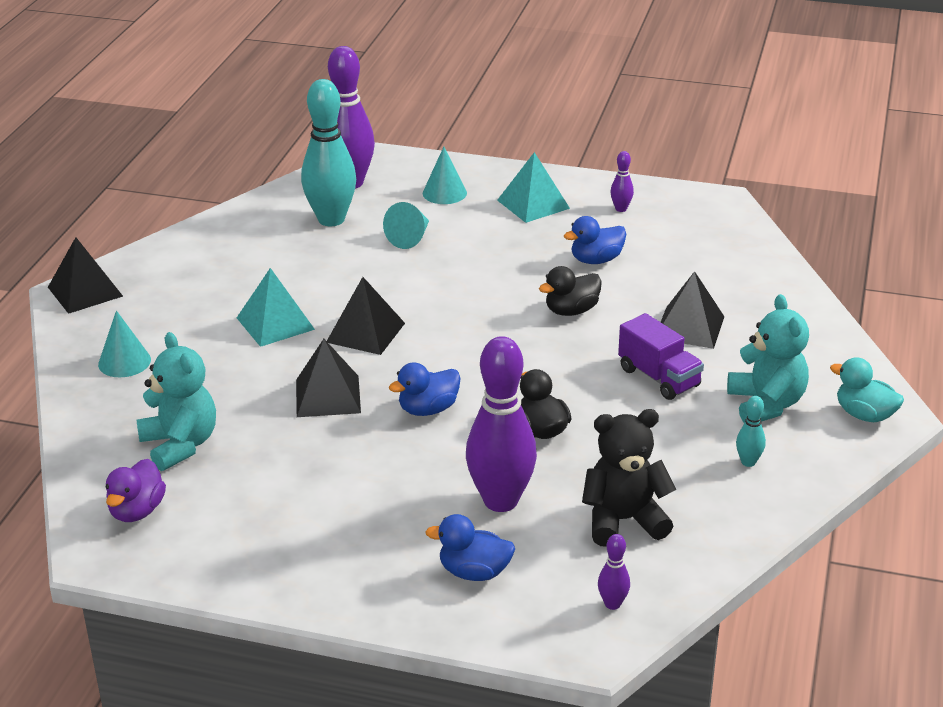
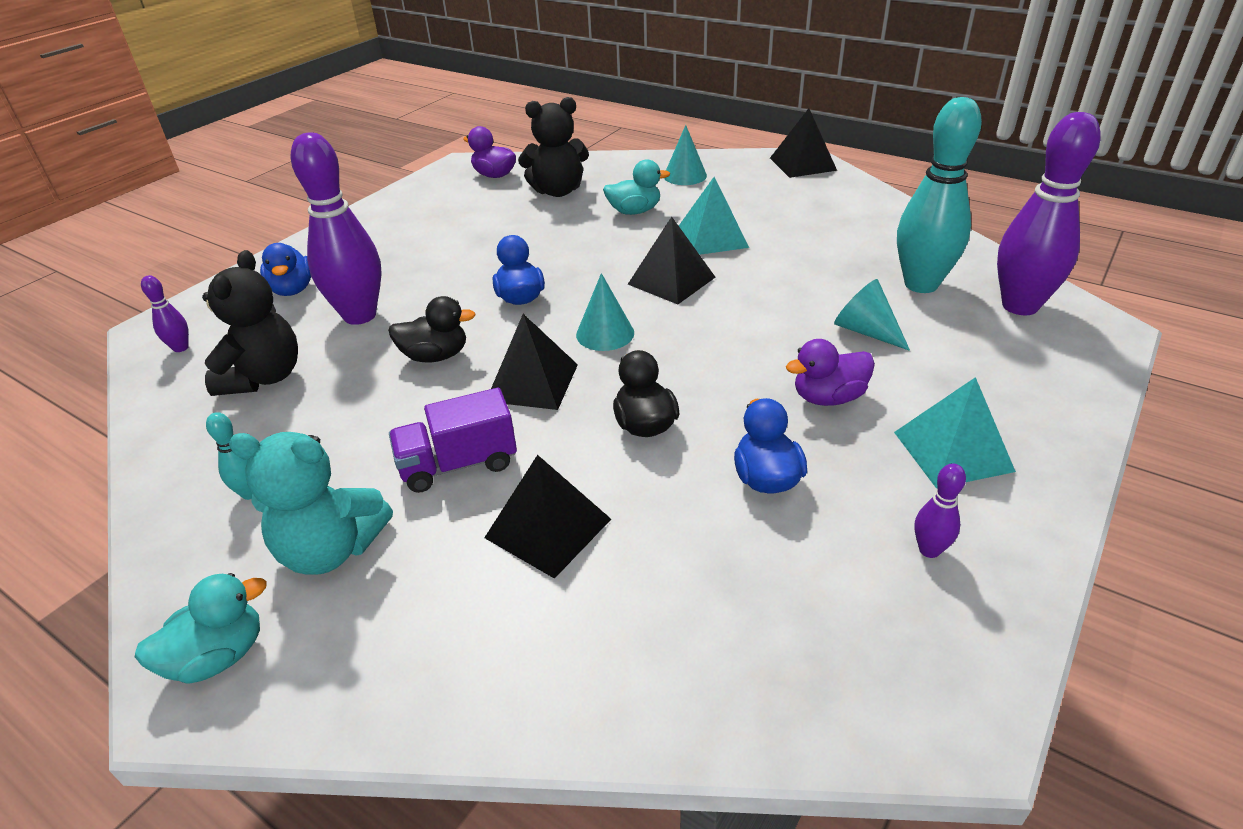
camera: 110 degrees right, 5 degrees up
(180, 445) = (558, 191): turquoise teddy bear -> black teddy bear
(225, 379) = (634, 211): none -> turquoise duck
(327, 396) = (578, 252): black pyramid -> black pyramid (532, 382)
(444, 193) = (991, 374): turquoise cone -> turquoise cone (605, 333)
(474, 572) = (293, 290): blue duck -> blue duck turned 135 degrees clockwise
(501, 246) = (828, 397): none -> purple duck

